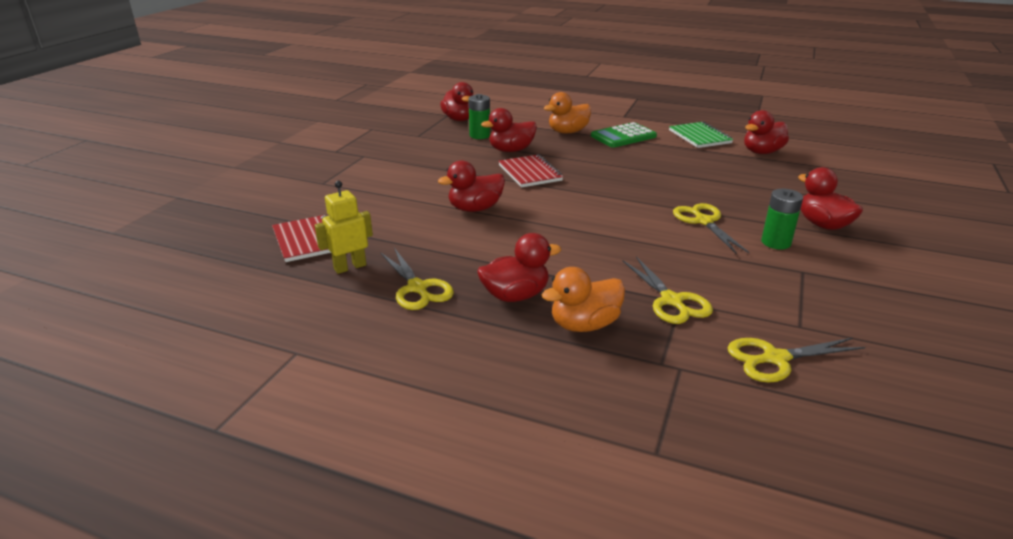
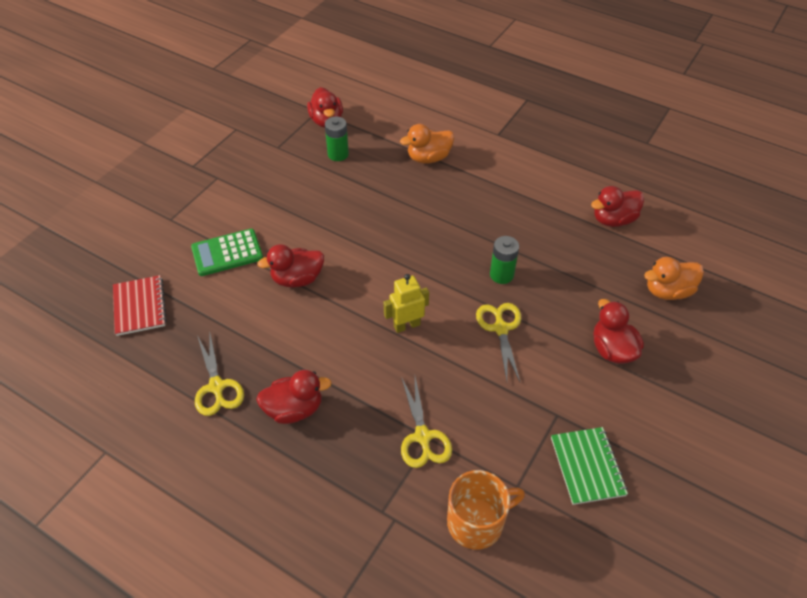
camera: 10 degrees right, 20 degrees up
(350, 267) = (168, 350): yellow robot -> yellow robot (406, 325)
(511, 150) = (360, 185): red duck -> none
(530, 173) = (366, 227): red notebook -> none
(584, 325) = (338, 455): orange duck -> orange duck (668, 291)
(623, 136) = (482, 173): green calculator -> green calculator (227, 253)
(699, 137) = (561, 183): green notebook -> green notebook (587, 466)
(775, 359) = (476, 522): yellow scissors -> orange mug
(776, 242) = (553, 370): green battery -> green battery (501, 275)

